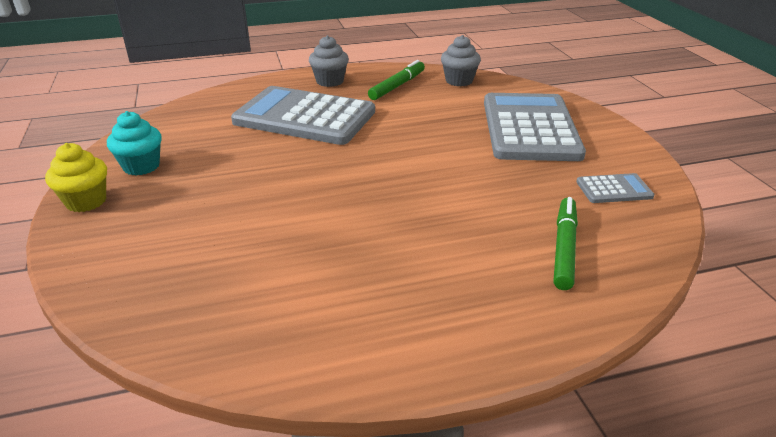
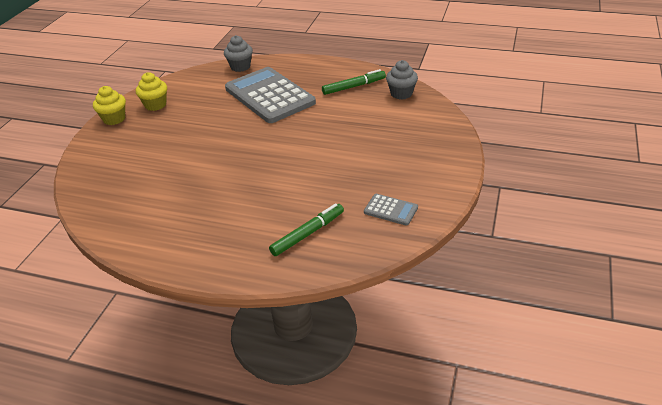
camera: 35 degrees right, 5 degrees up
(141, 166) = (155, 105): turquoise cupcake -> yellow cupcake
(330, 81) = (315, 71): grey cupcake -> grey cupcake (240, 67)
(529, 128) = (398, 147): grey calculator -> none

